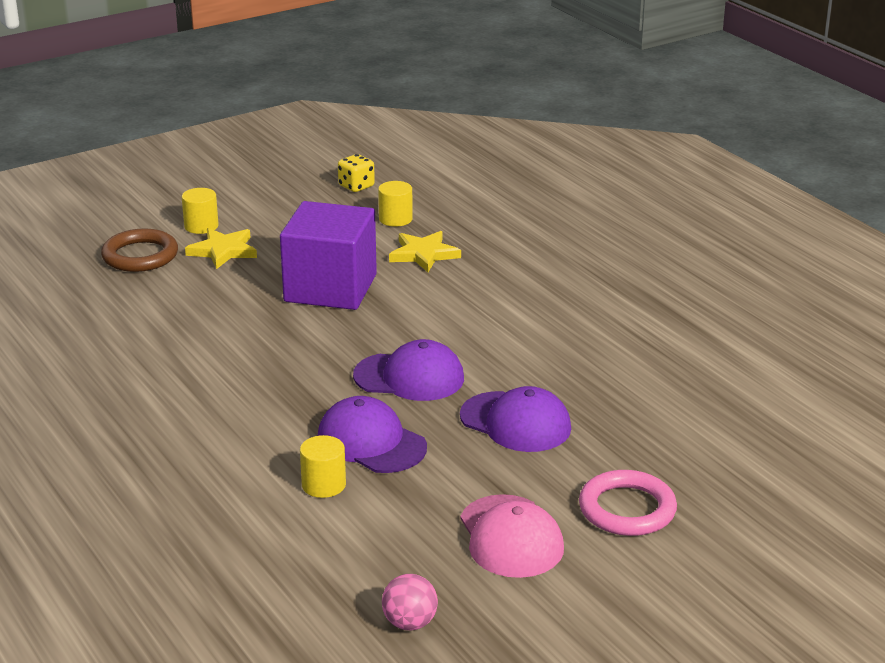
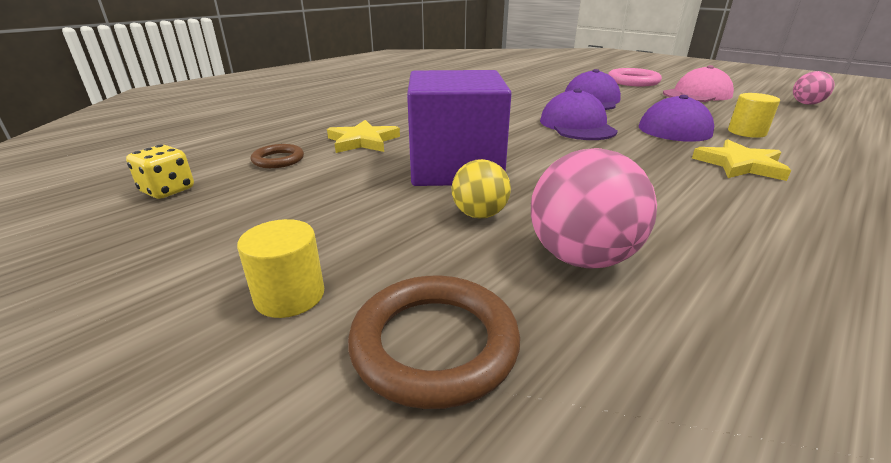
camera: 105 degrees left, 0 degrees up
(171, 306) = (581, 258): none -> pink ball
(223, 251) = (385, 251): yellow star -> yellow star (739, 165)
(244, 285) = (479, 214): none -> yellow ball
(395, 219) = (278, 160): yellow cylinder -> brown ring

